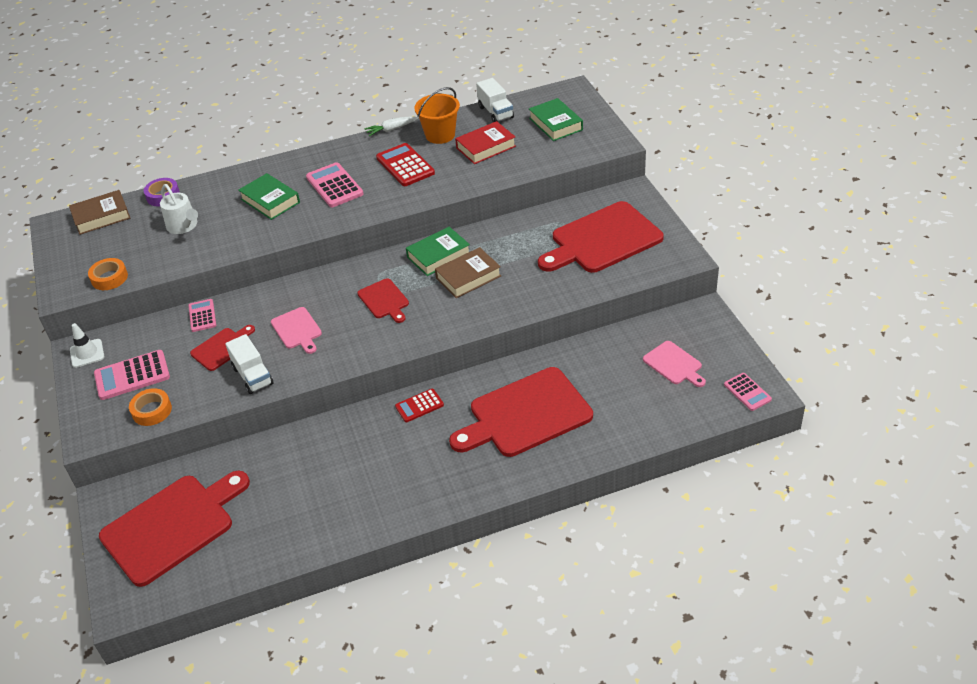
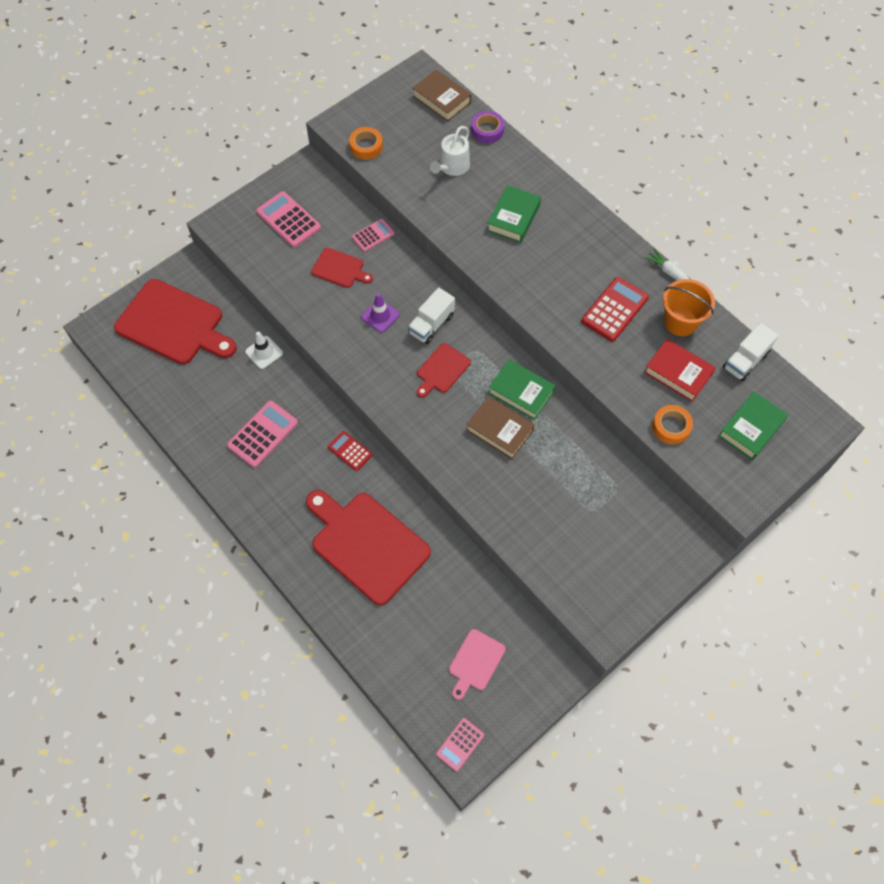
camera: 65 degrees right, 20 degrees up
(87, 353) = (303, 176): white traffic cone -> white traffic cone (264, 352)
(152, 411) = (255, 253): orange tape -> orange tape (671, 427)
(253, 376) = (315, 307): white truck -> white truck (431, 324)
(297, 330) = (380, 316): pink cutting board -> purple traffic cone
(334, 186) = (557, 261): pink calculator -> pink calculator (263, 434)
(602, 240) = (603, 538): red cutting board -> none

